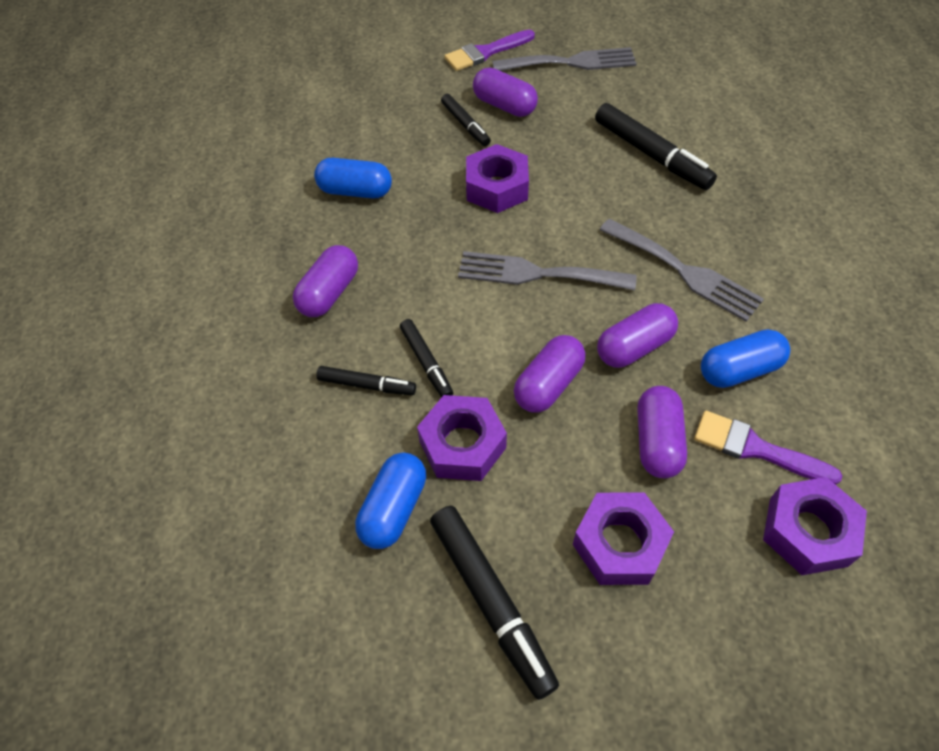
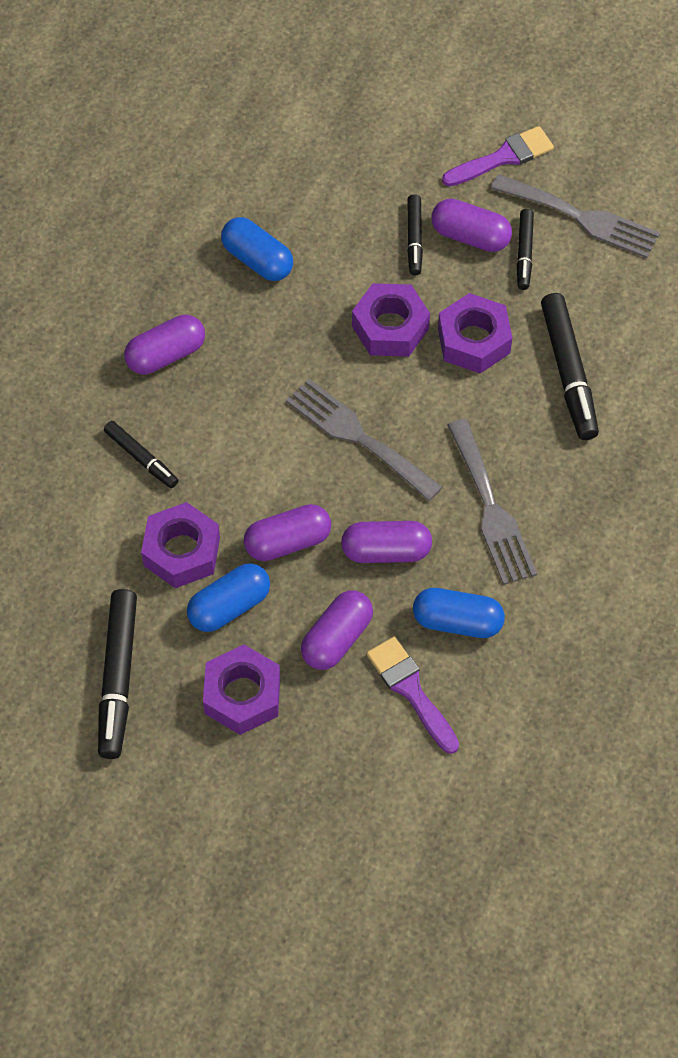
camera: 30 degrees right, 5 degrees up
(393, 508) = (95, 570): blue capsule -> blue capsule (229, 606)
(426, 362) = (202, 466): black marker -> black marker (524, 253)
(485, 52) = (503, 157): purple brush -> purple brush turned 150 degrees clockwise
(504, 105) = (470, 236): purple capsule -> purple capsule turned 45 degrees counterclockwise
(808, 531) = (393, 772): purple nut -> purple nut (474, 340)

